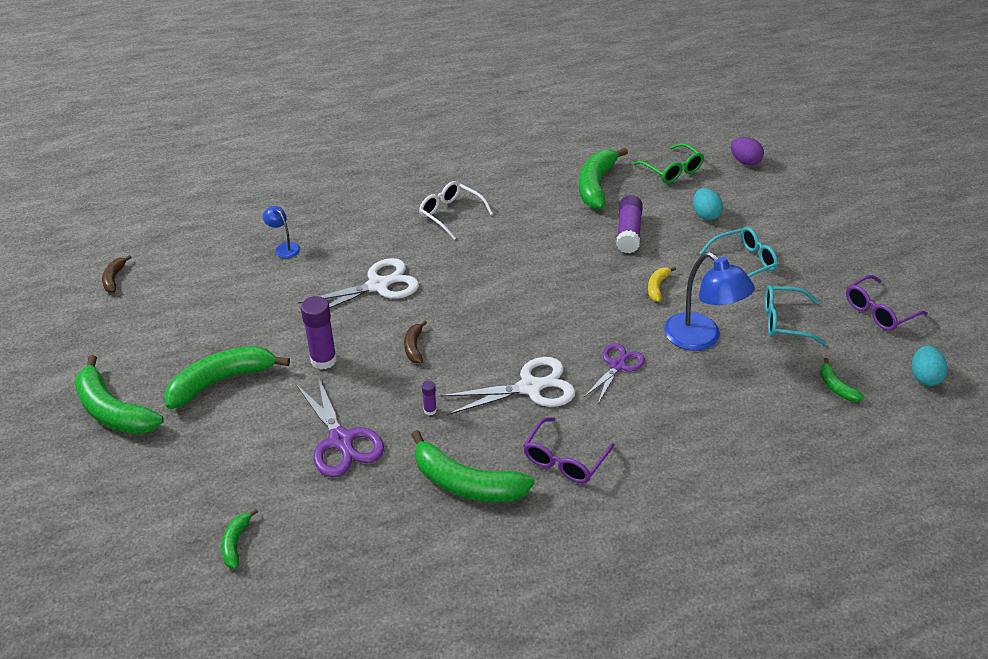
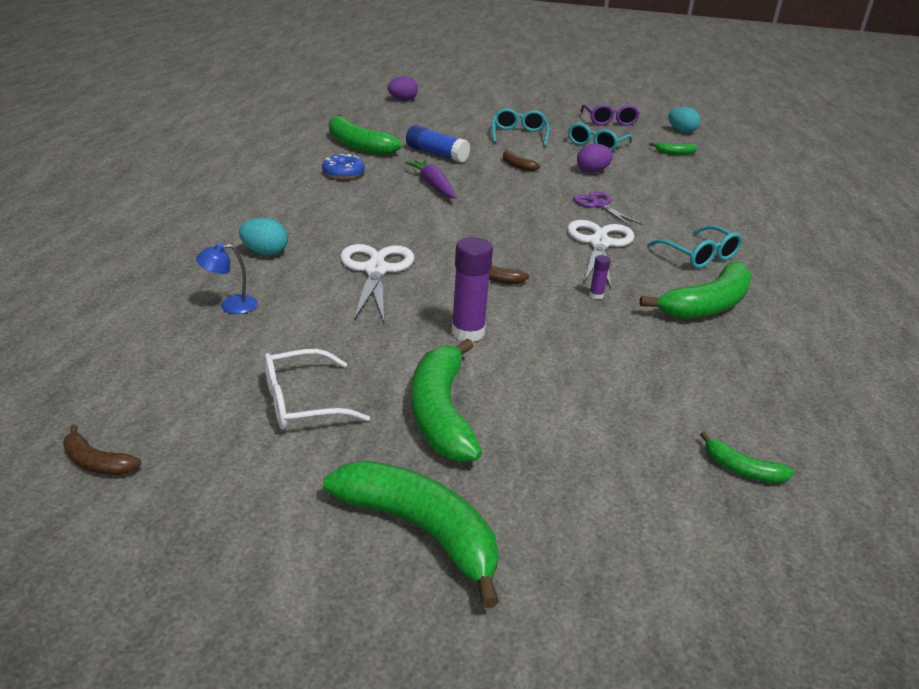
camera: 65 degrees left, 10 degrees down
(113, 410) = (421, 530): green banana -> green banana turned 120 degrees counterclockwise
(341, 440) = (608, 355): purple scissors -> none
(451, 214) = (309, 207): white glasses -> white glasses (302, 402)
(529, 203) = (343, 173): none -> blue donut
(555, 256) = (433, 185): none -> purple carrot
(564, 459) = (698, 255): purple glasses -> turquoise glasses
(628, 232) = (437, 154): purple glue stick -> blue glue stick
(657, 287) = (517, 165): yellow banana -> brown banana
(672, 170) = (378, 120): green glasses -> none
(701, 339) = (592, 171): blue lamp -> purple egg
(705, 215) = (449, 128): turquoise egg -> turquoise egg (265, 253)

